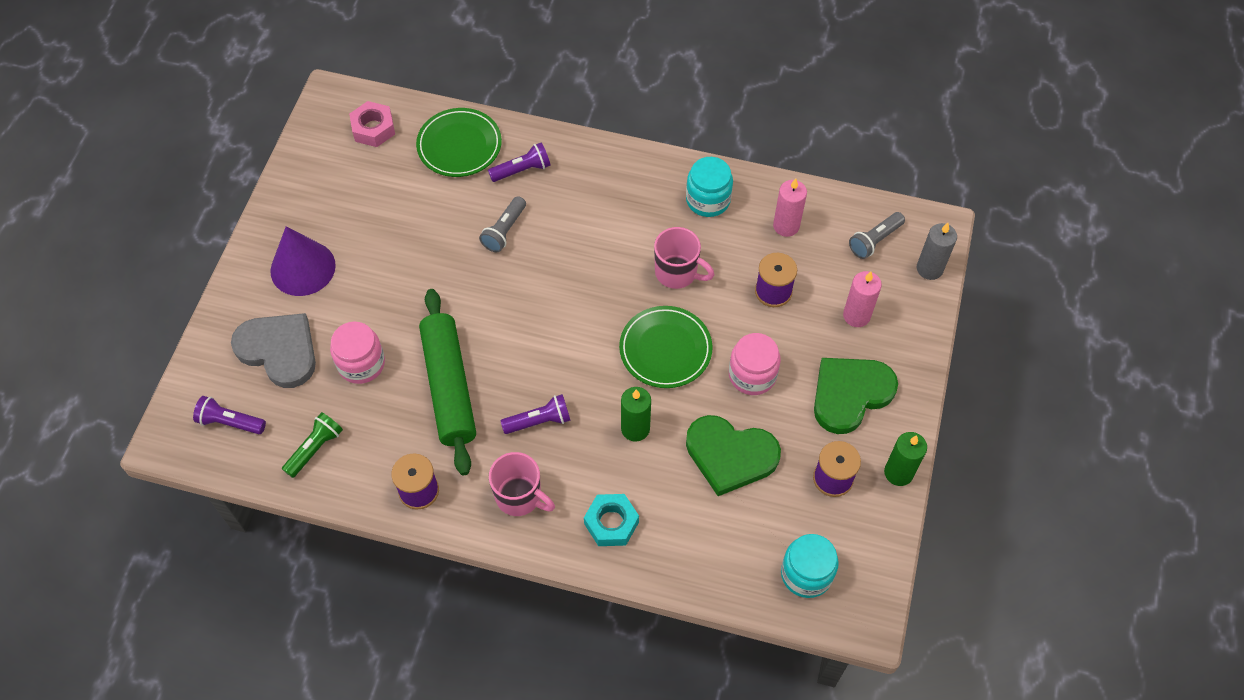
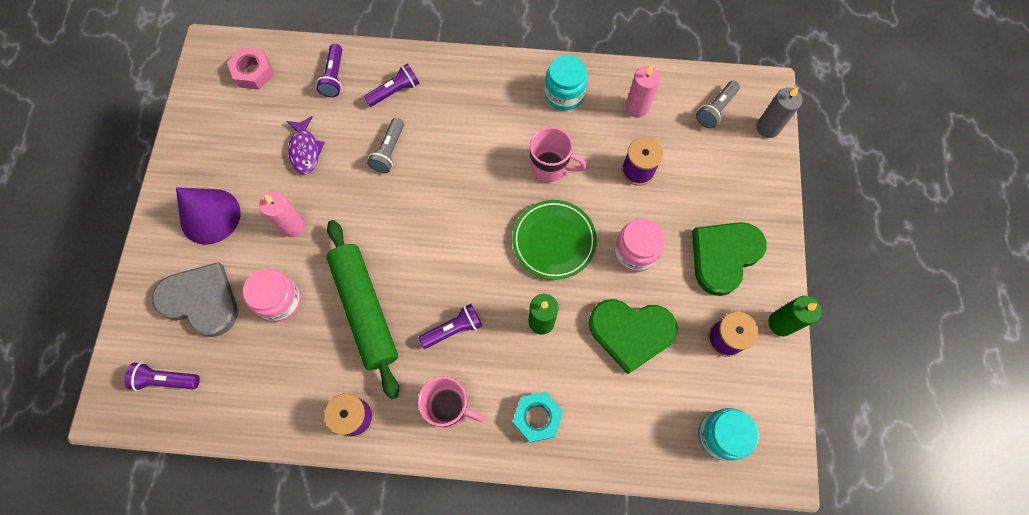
camera: 10 degrees left, 10 degrees up
(315, 448) = (251, 392): green flashlight -> none
(414, 216) = (305, 150): none -> purple fish
(459, 145) = (334, 77): green plate -> purple flashlight
(856, 315) = (714, 181): pink candle -> pink candle (293, 226)

